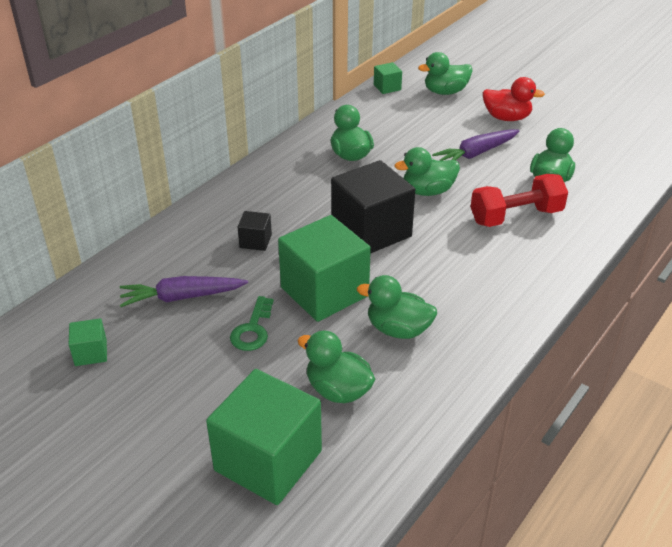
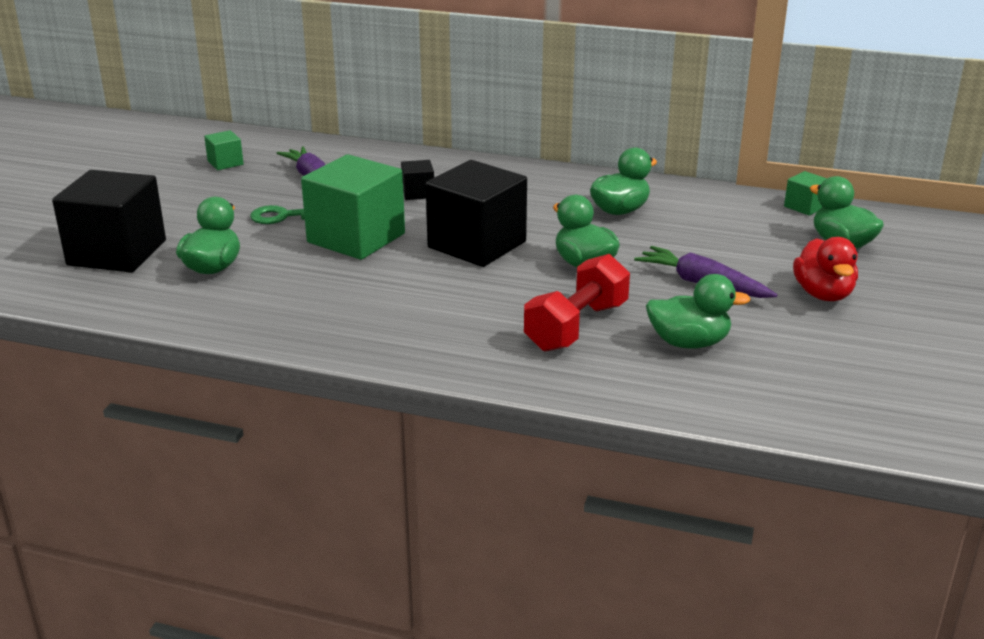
camera: 70 degrees right, 10 degrees down
(268, 460) = (117, 253): green cube -> black cube
(398, 329) = (315, 283): green duck -> none
(516, 216) = (576, 327): red dumbbell -> red dumbbell turned 75 degrees clockwise

